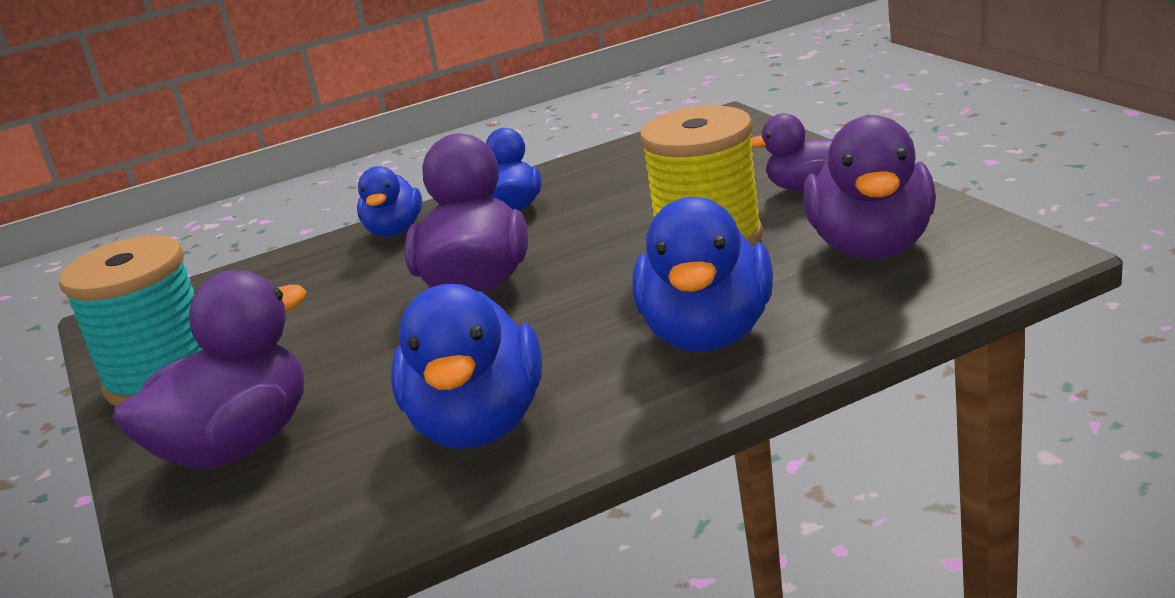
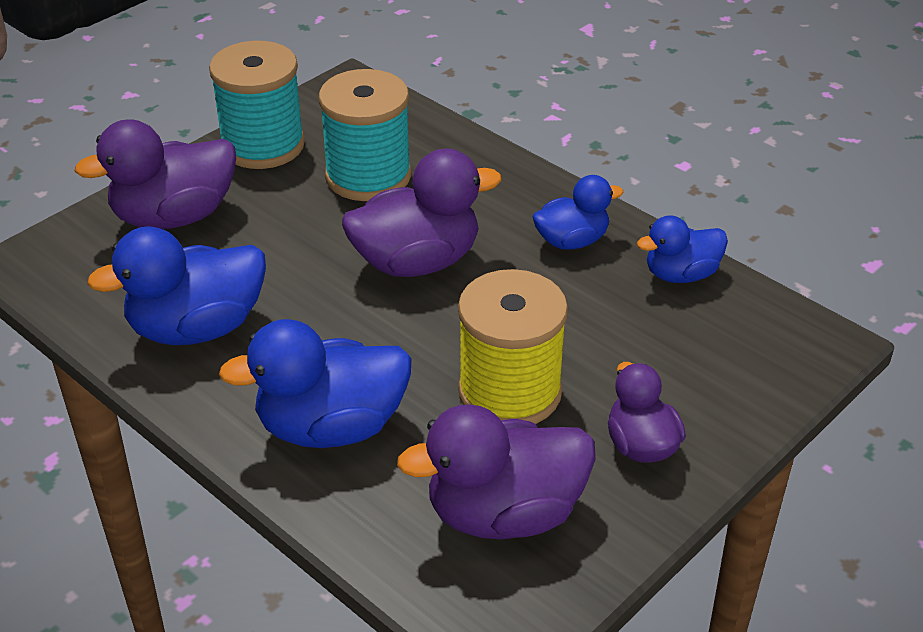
camera: 65 degrees right, 15 degrees up
(237, 446) = (174, 217): purple duck -> purple duck turned 135 degrees clockwise
(302, 308) = (368, 176): none -> turquoise spool
(395, 231) = (512, 181): blue duck -> blue duck (681, 274)

